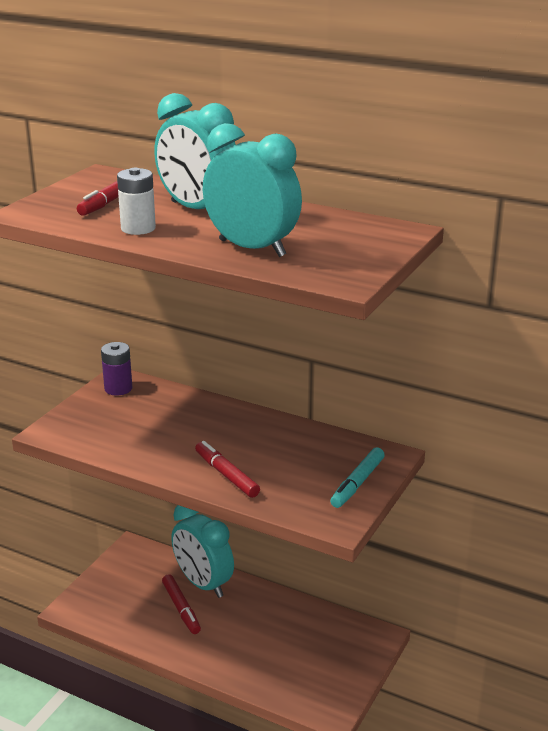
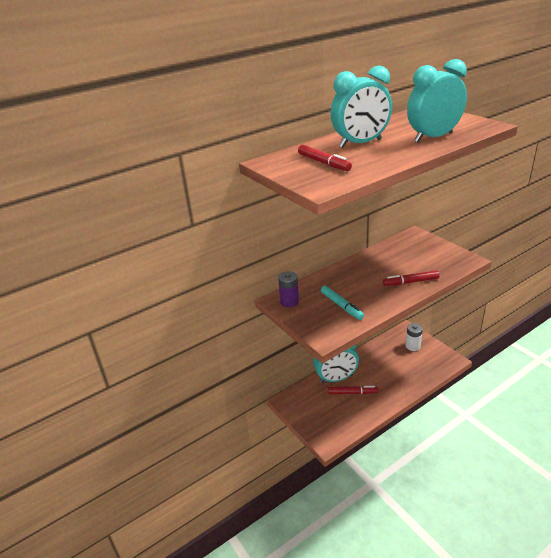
camera: 60 degrees left, 5 degrees up
(138, 228) = (381, 159): white battery -> white battery (413, 346)
(357, 483) = (436, 247): turquoise marker -> turquoise marker (341, 306)

